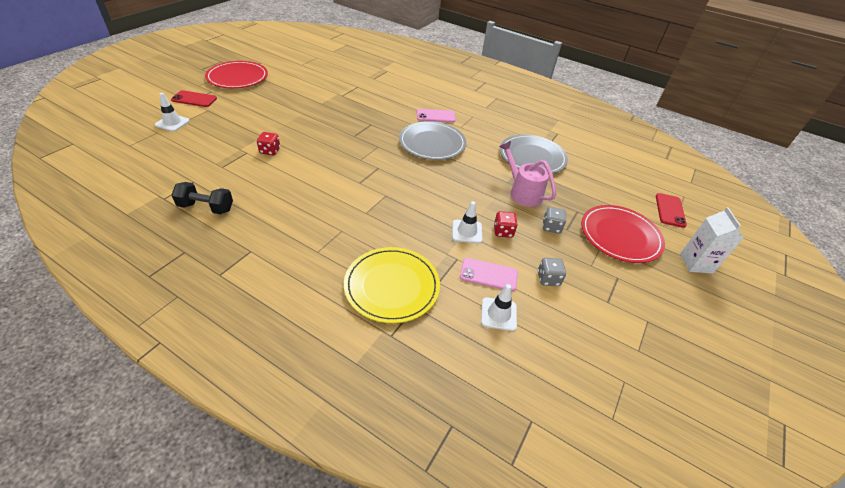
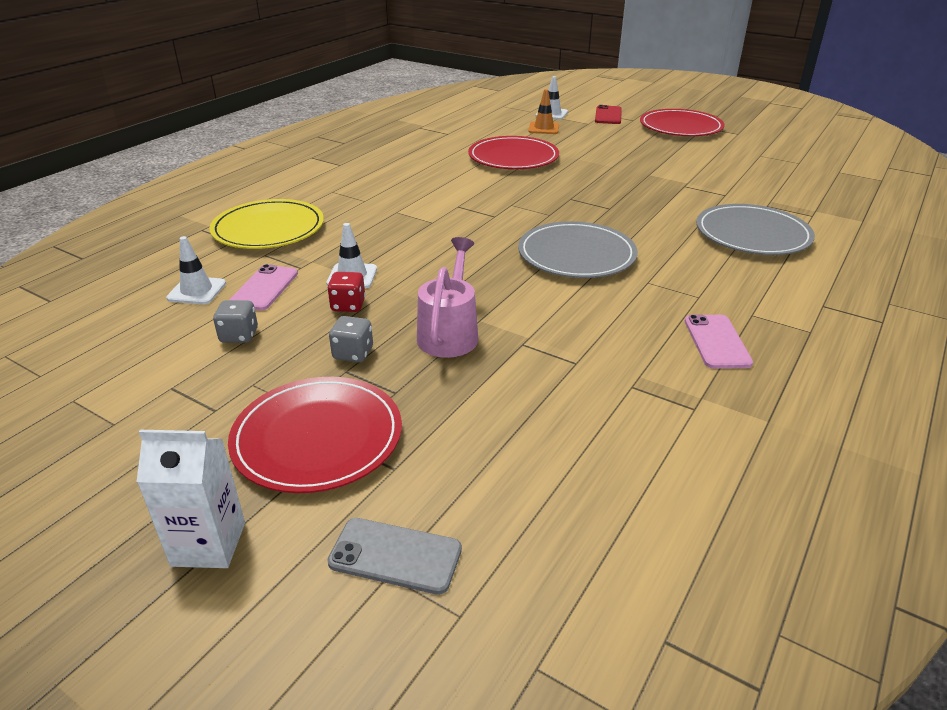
camera: 95 degrees right, 10 degrees down
(206, 207) = (406, 142): black dumbbell -> none
(208, 131) = (543, 128): none -> orange traffic cone
(270, 151) = (513, 157): red dice -> red plate
(435, 116) = (671, 259): pink phone -> pink phone (716, 342)
(522, 192) = (449, 333): pink watering can -> pink watering can turned 45 degrees counterclockwise
(532, 157) = (572, 357): grey plate -> grey plate (752, 234)
(670, 210) = (395, 556): red phone -> grey phone

